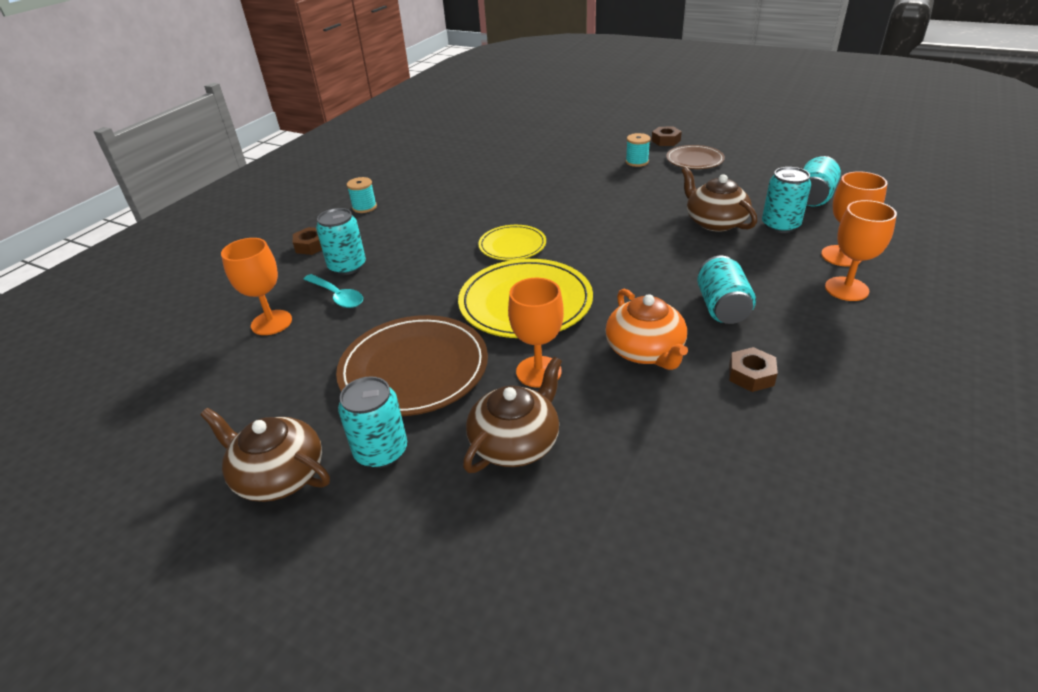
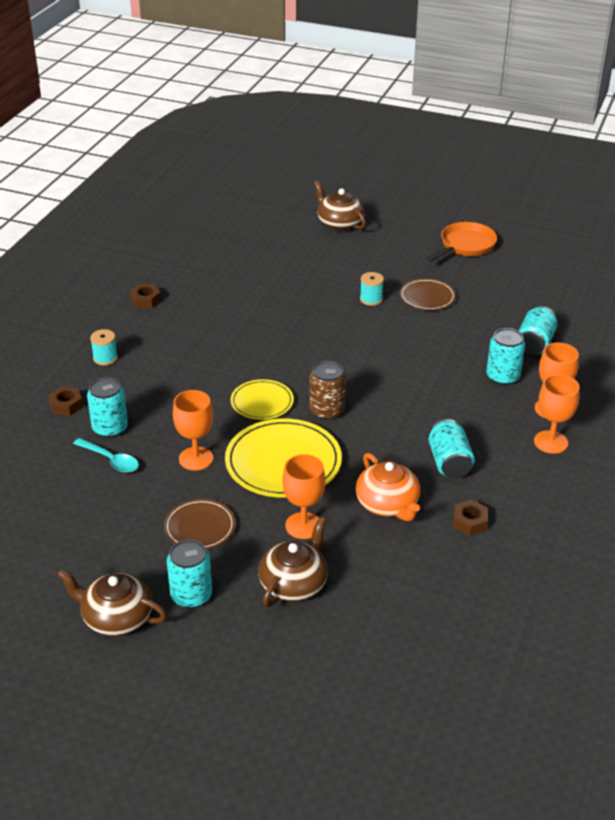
camera: 10 degrees left, 0 degrees up
(271, 322) = (58, 488): orange goblet -> orange goblet (196, 459)
(414, 368) = (200, 527): brown plate -> brown plate, size x0.58
(581, 254) = (326, 411): none -> brown can
(666, 140) = (399, 270): brown nut -> brown nut (145, 300)
(714, 222) = (445, 373): brown teapot -> brown teapot (339, 223)
(732, 123) = (465, 246): none -> orange pan

